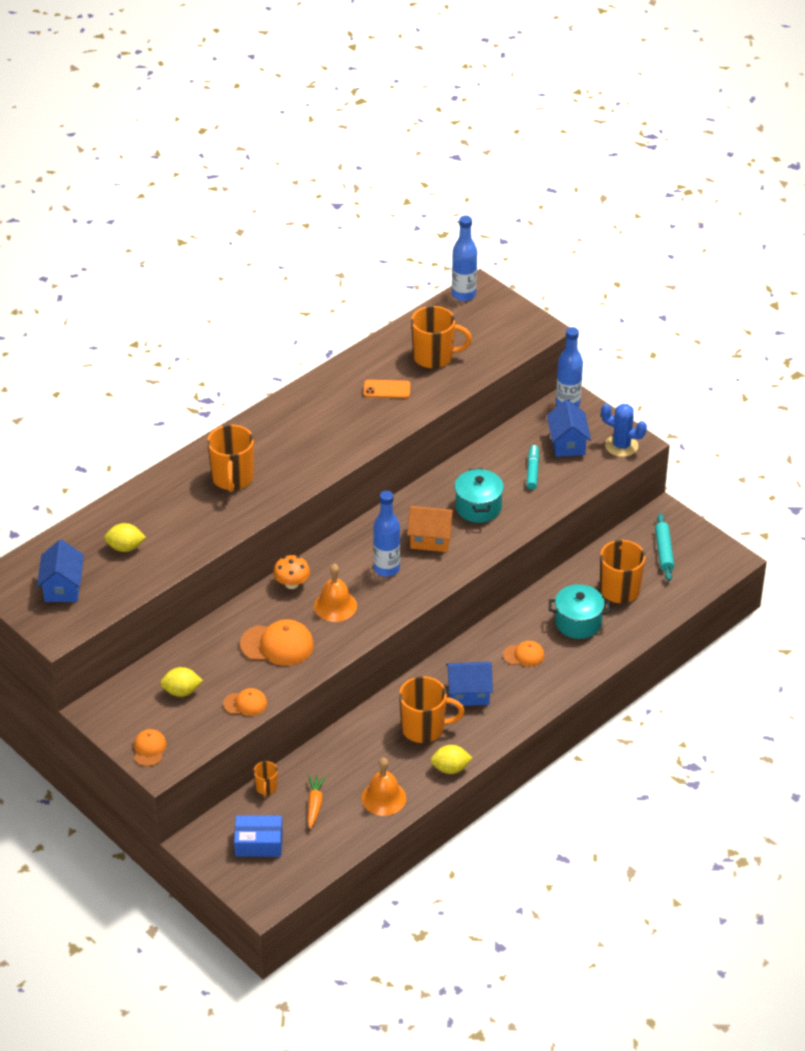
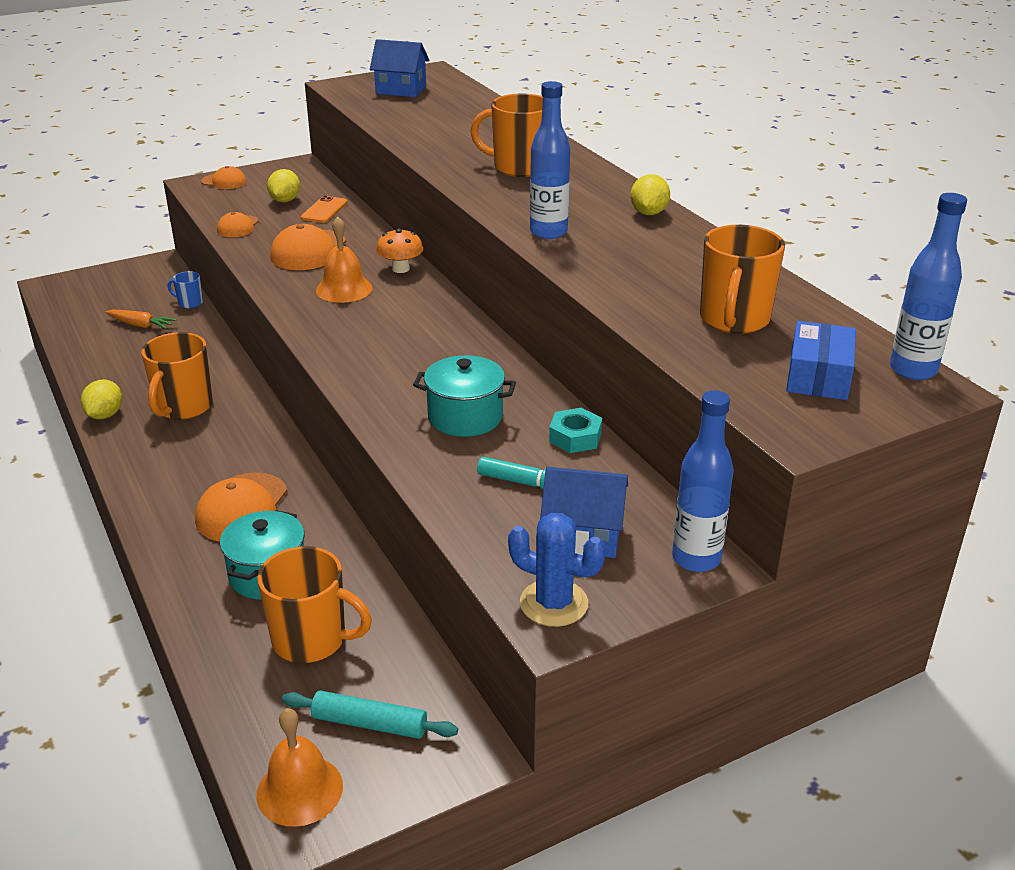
camera: 105 degrees right, 10 degrees down
(125, 547) = (438, 115): yellow lemon -> yellow lemon (648, 213)
(258, 843) = (124, 291): blue box -> blue box (818, 376)
(266, 788) = (189, 303): orange mug -> blue mug
(383, 798) = (108, 365): orange bell -> orange bell (299, 790)
(386, 569) = (384, 329): blue bottle -> blue bottle (548, 232)
(387, 389) = (660, 273): orange phone -> orange phone (324, 210)
(430, 539) = (420, 368): orange house -> none
(468, 693) = (211, 449): blue house -> none
(481, 459) = (575, 437): none -> turquoise nut
(524, 655) = (242, 508): orange cap -> orange cap, size x1.72
(621, 446) = (554, 603): blue cactus -> blue cactus turned 75 degrees clockwise

